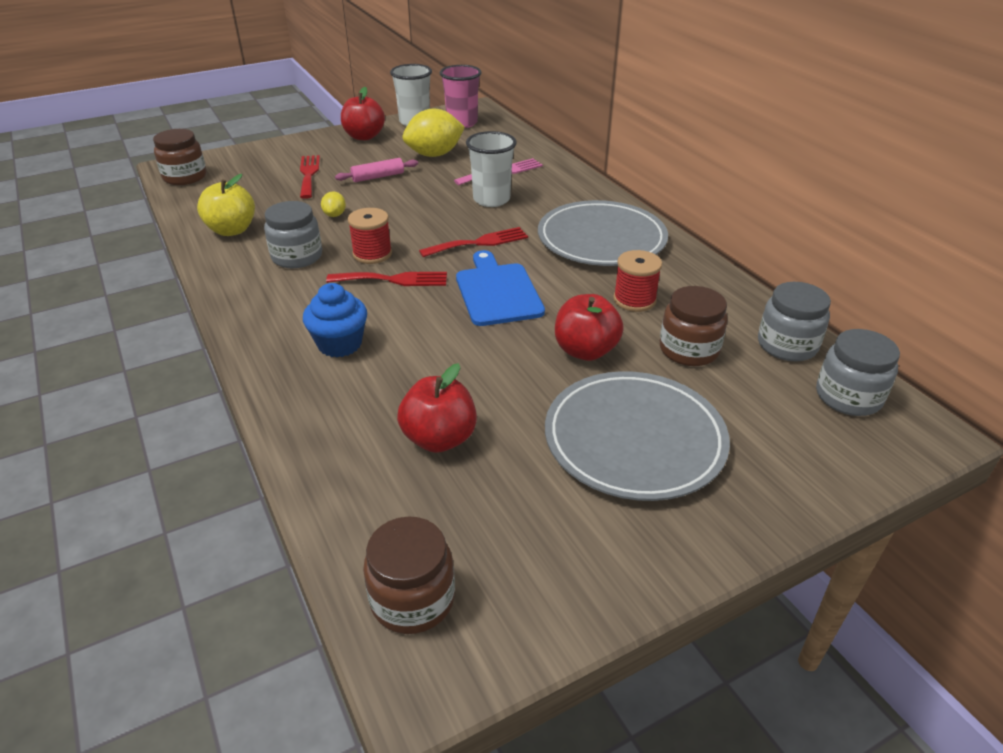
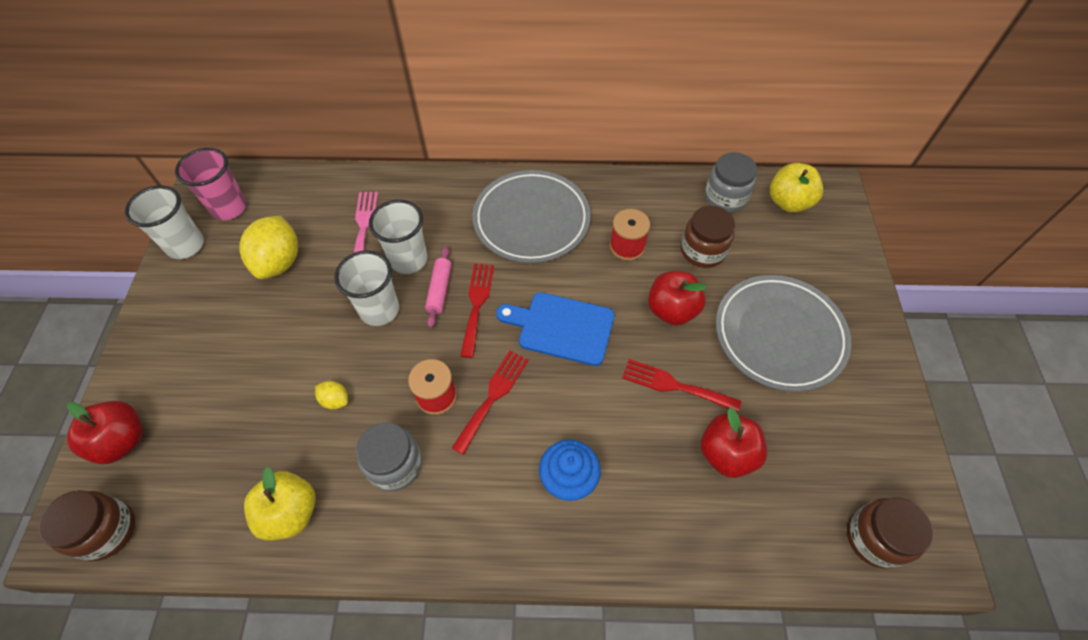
camera: 60 degrees left, 20 degrees up
(309, 174) = (221, 392): red fork -> red fork (674, 385)
(364, 136) = (176, 305): red apple -> red apple (122, 441)
(378, 177) = (284, 330): pink rolling pin -> pink rolling pin (439, 290)
(430, 204) = (379, 310): none -> white cup
(848, 397) = (788, 202): grey jar -> yellow apple

